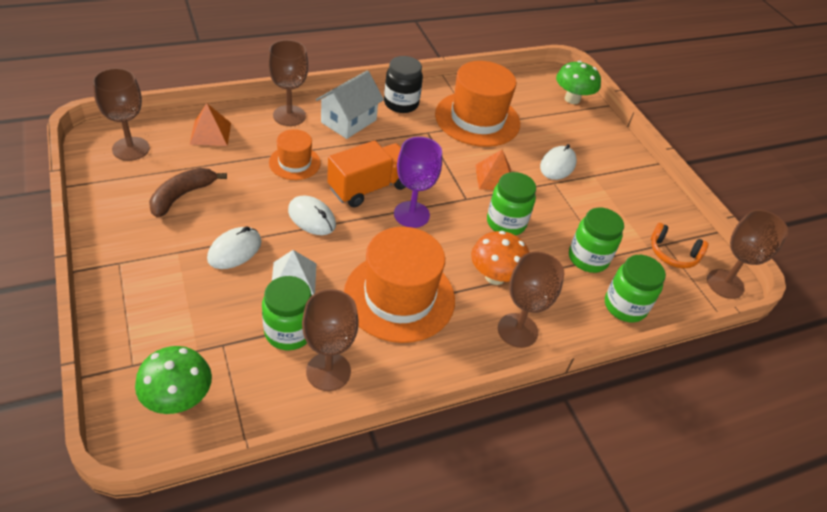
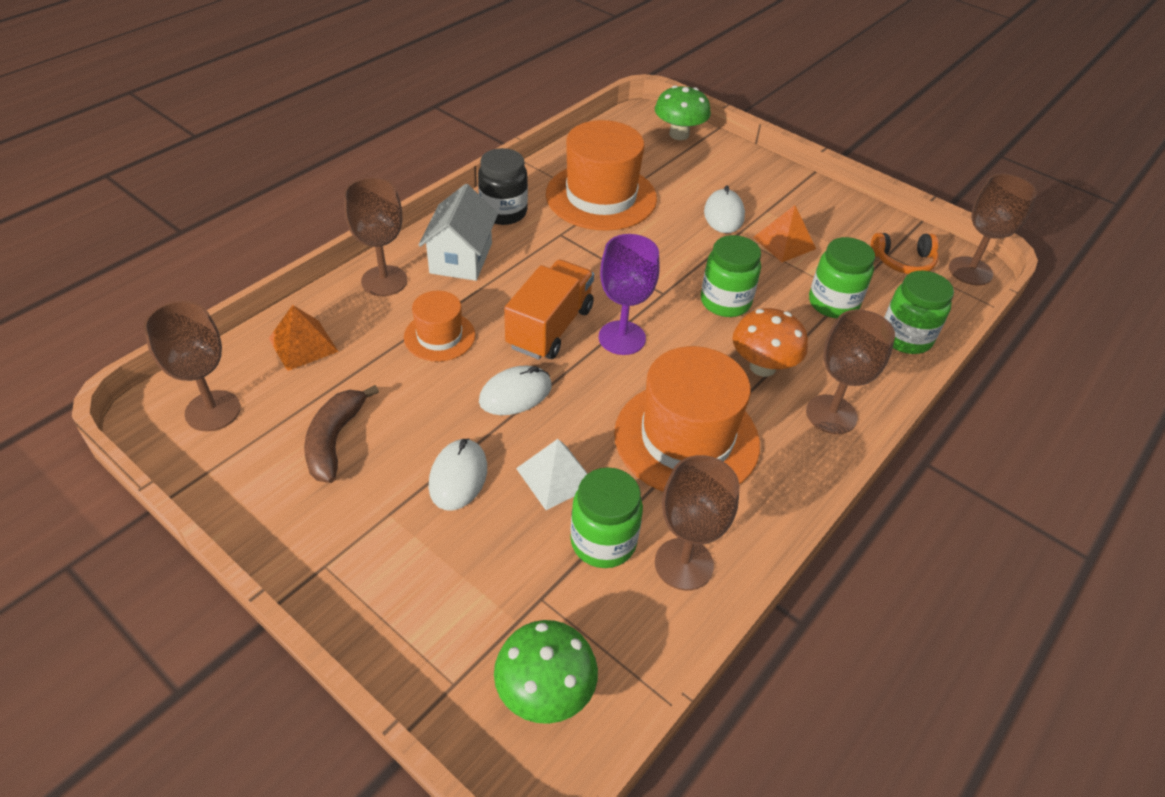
camera: 25 degrees left, 0 degrees up
(311, 218) = (515, 394): white mouse -> white mouse turned 45 degrees counterclockwise
(494, 177) = (673, 256): orange pyramid -> orange pyramid (784, 243)

